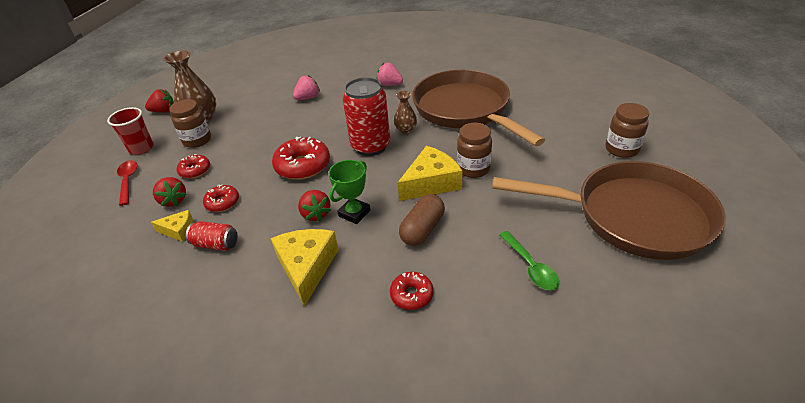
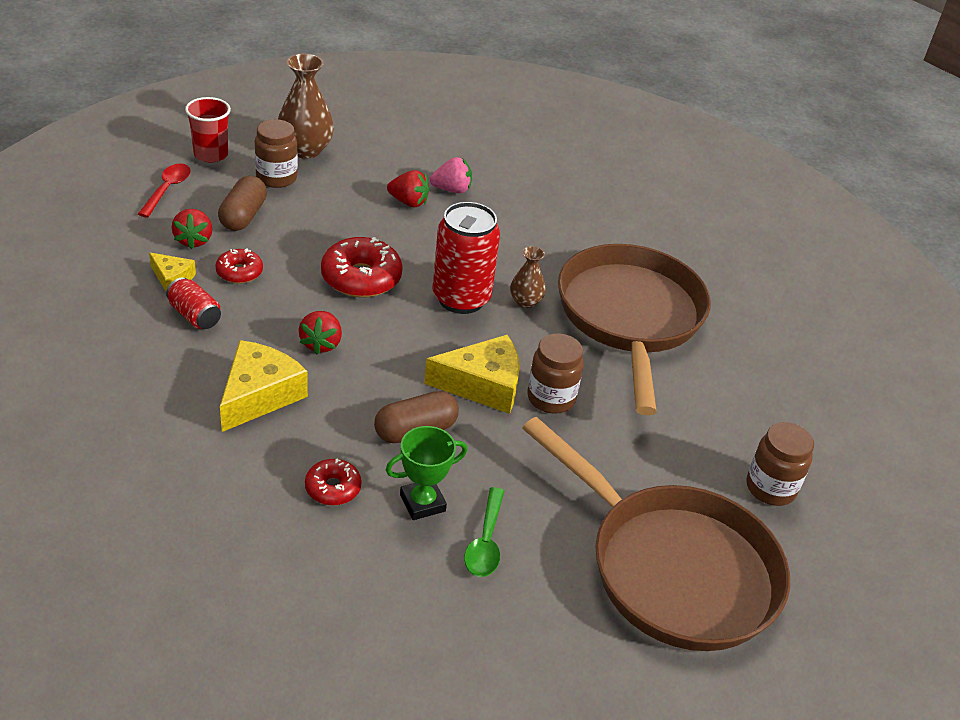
camera: 25 degrees right, 0 degrees up
(164, 111) = (272, 116): red strawberry -> red strawberry (408, 202)
(195, 170) = (243, 216): red donut -> brown capsule
(354, 213) = (362, 368): green trophy -> green trophy (422, 503)
(390, 84) = (573, 227): pink strawberry -> none

